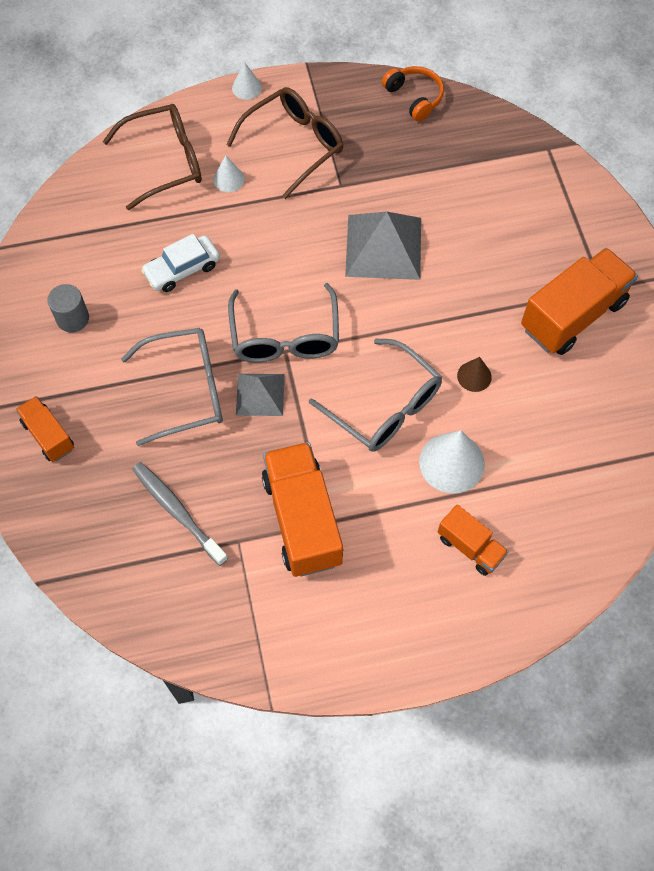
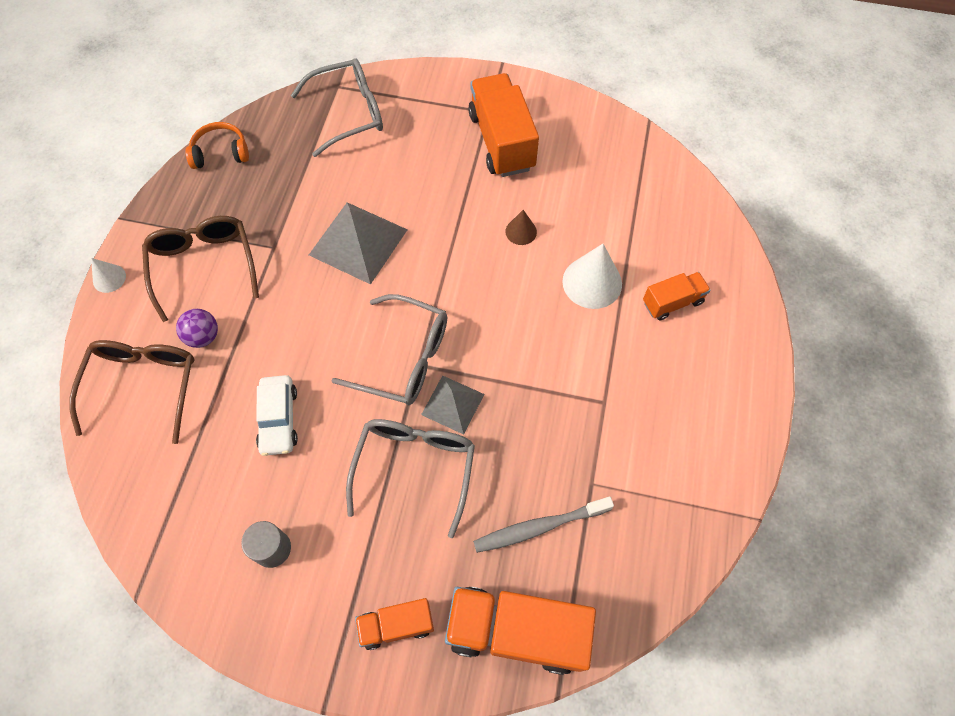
camera: 65 degrees left, 0 degrees up
(228, 179) = (203, 336): white cone -> purple ball
(302, 519) = (594, 420): orange truck -> orange truck (516, 631)
(385, 407) = (516, 309): grey glasses -> grey glasses (349, 113)

